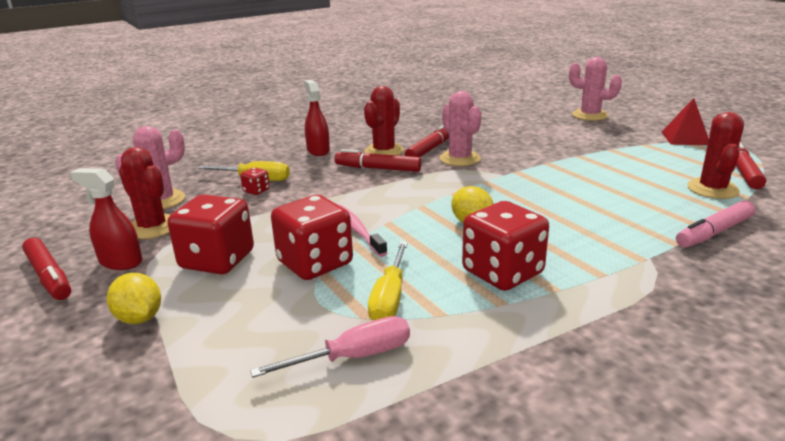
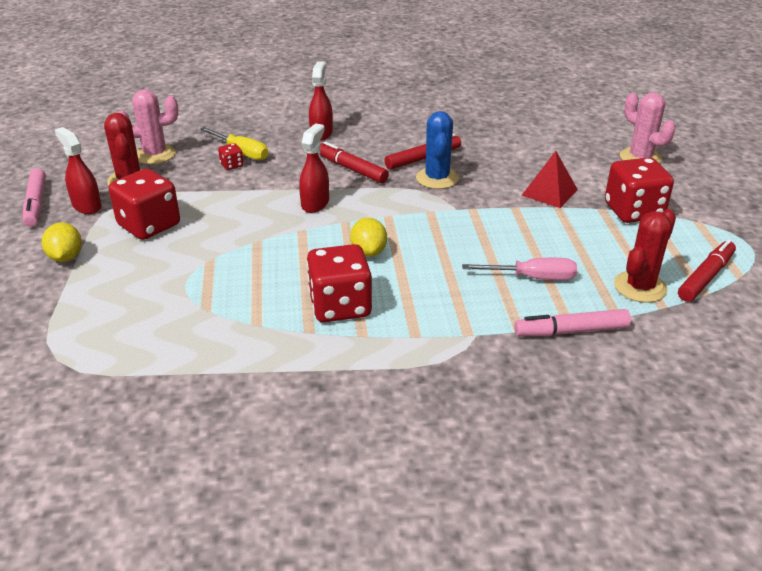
camera: 25 degrees right, 10 degrees up
(49, 276) = (36, 203): red marker -> pink marker
(315, 263) = (212, 251): red dice -> red dice (633, 211)
(353, 357) = (168, 334): pink screwdriver -> pink screwdriver (532, 278)
(357, 230) = (271, 230): pink toothbrush -> none
(375, 200) = (315, 203): none -> red spray bottle
(384, 151) = (378, 150): red cactus -> none
(390, 298) = (235, 298): yellow screwdriver -> none
(459, 159) = (437, 178): pink cactus -> blue cactus
(685, 138) = (705, 217): red pyramid -> red pyramid (549, 192)

